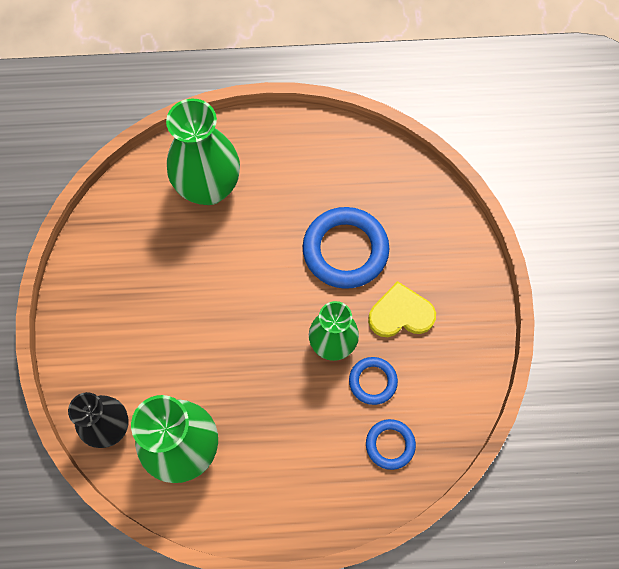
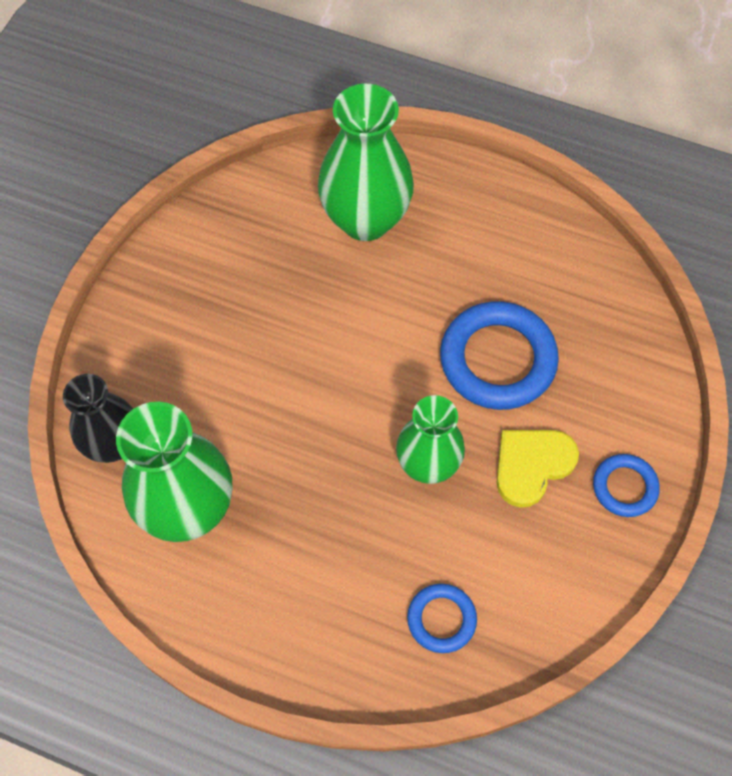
camera: 25 degrees right, 5 degrees down
(373, 381) = (456, 532): blue ring -> blue ring (624, 487)
(400, 314) = (532, 465): yellow heart -> yellow heart turned 60 degrees counterclockwise

